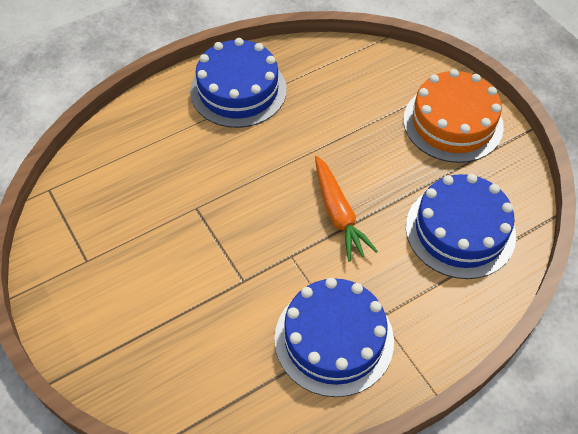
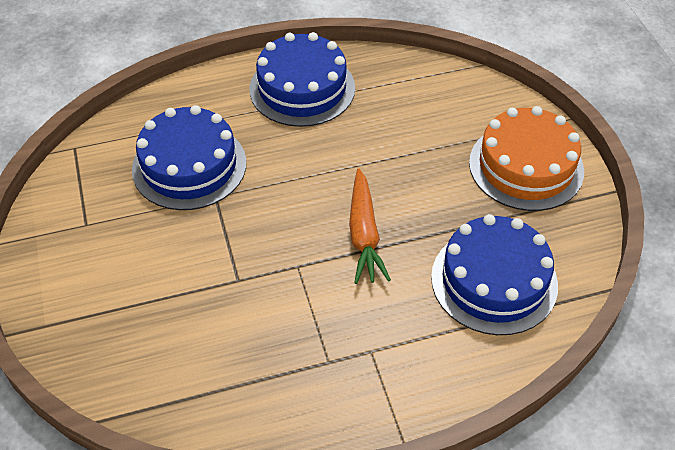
camera: 15 degrees right, 5 degrees down
(334, 339) = (313, 361): blue cake -> blue cake (189, 166)

